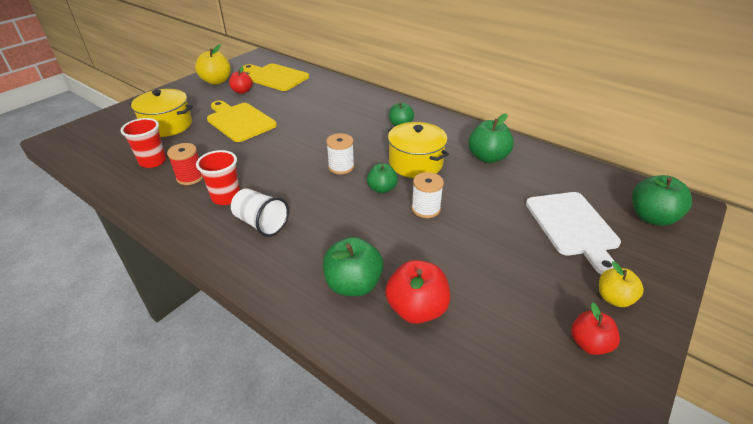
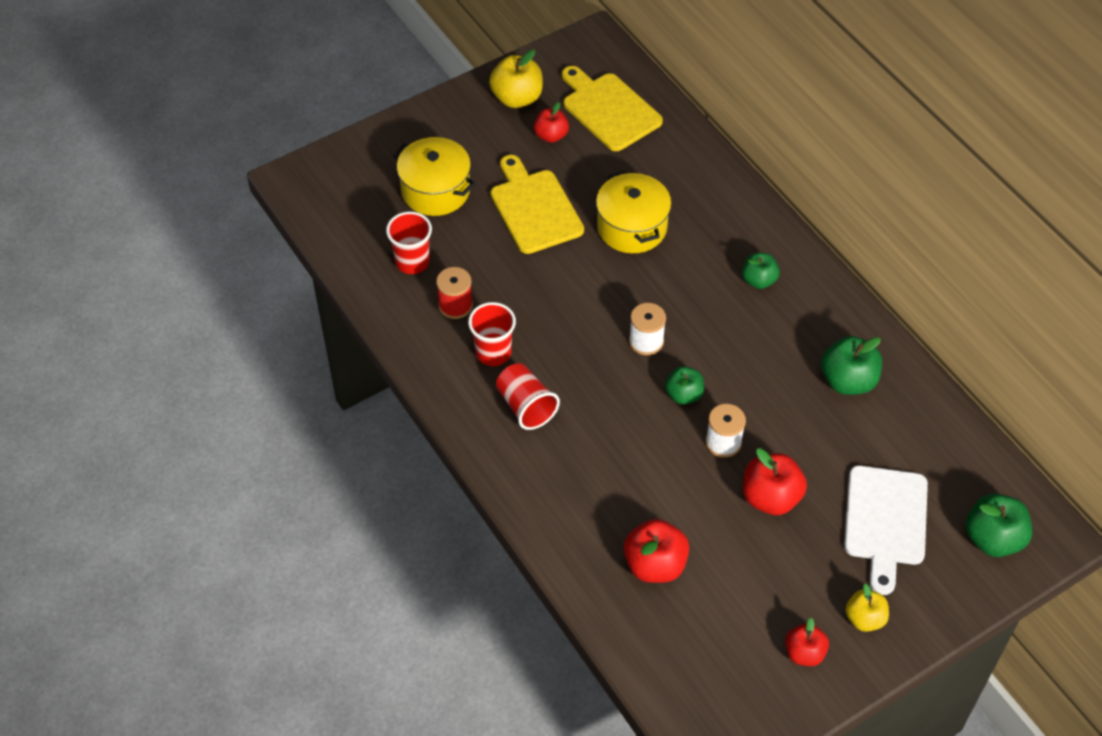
camera: 20 degrees right, 15 degrees up
(261, 223) = (526, 406): white cup -> red cup
(353, 284) = (602, 517): green apple -> none
(415, 163) = (746, 363): yellow pot -> yellow pot (632, 227)
(481, 234) = (770, 497): none -> red apple

